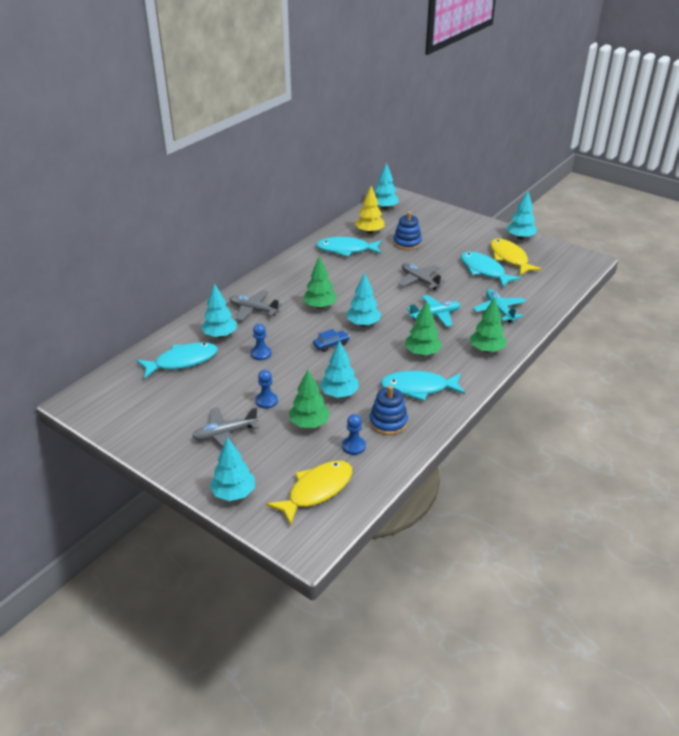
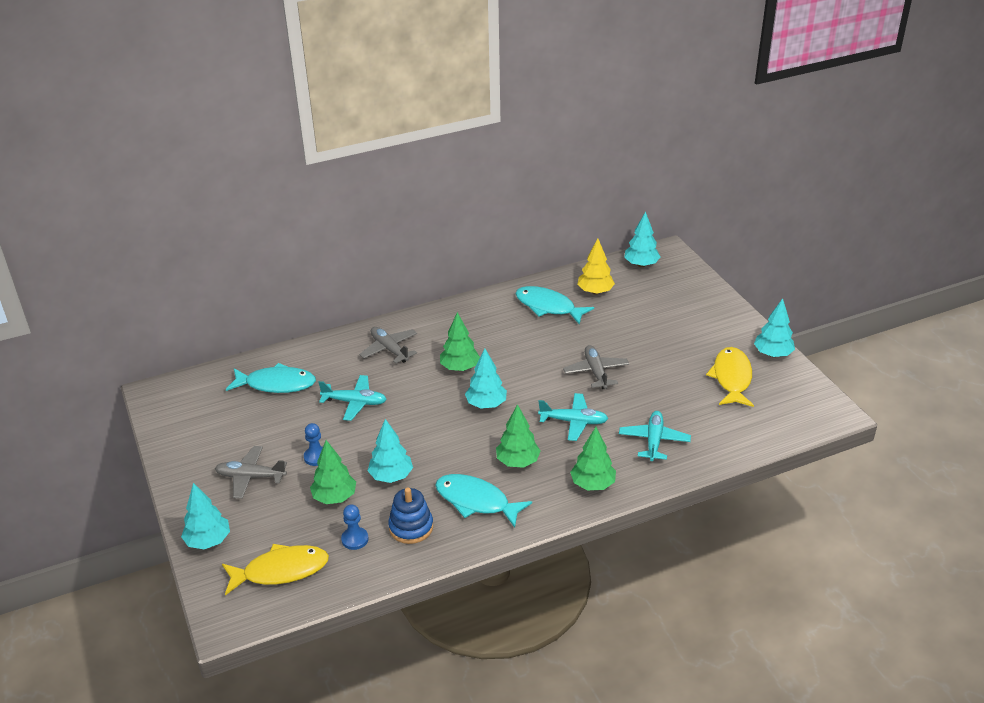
camera: 30 degrees right, 0 degrees up
(220, 335) = (334, 367): turquoise tree -> none
(261, 354) = (355, 402): blue pawn -> turquoise plane
(331, 344) = (432, 417): blue car -> none
(407, 243) = (625, 319): blue stacking toy -> none
(484, 270) = (684, 384): turquoise fish -> none

